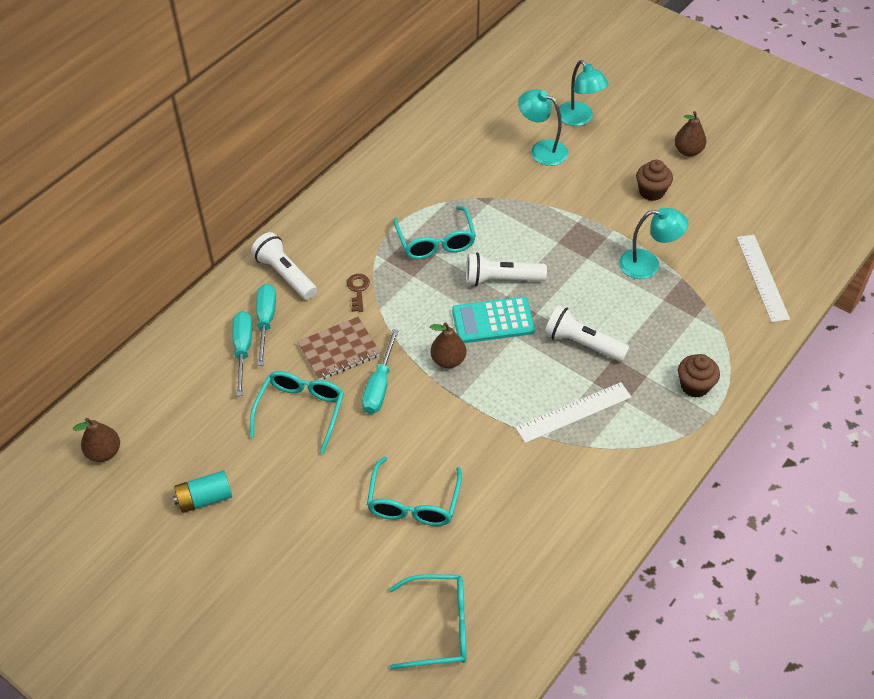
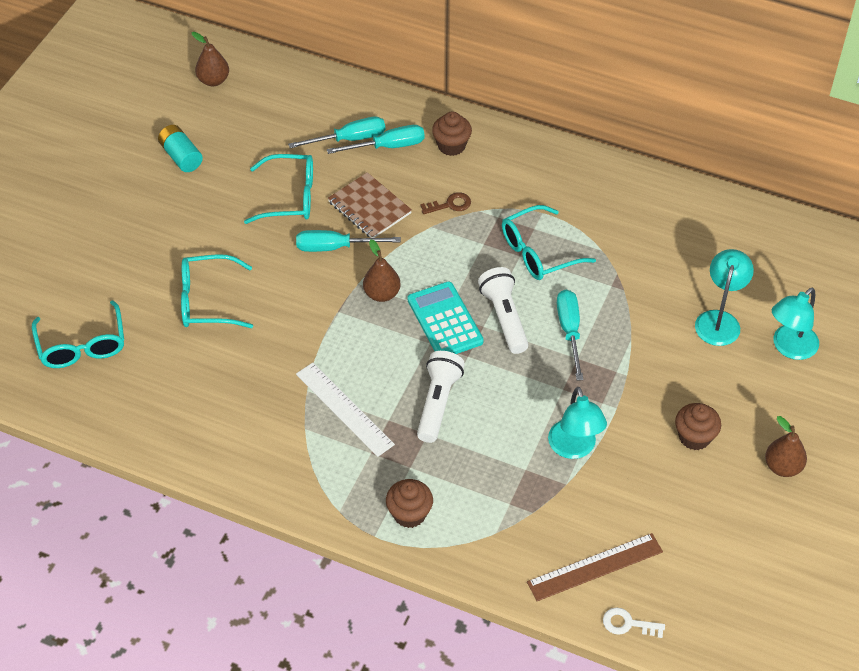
camera: 75 degrees right, 0 degrees up
(285, 274) = (451, 146): white flashlight -> brown cupcake
(528, 241) = (569, 331): none -> turquoise screwdriver
(762, 277) = (595, 567): white ruler -> brown ruler
(815, 270) = (627, 624): none -> white key

